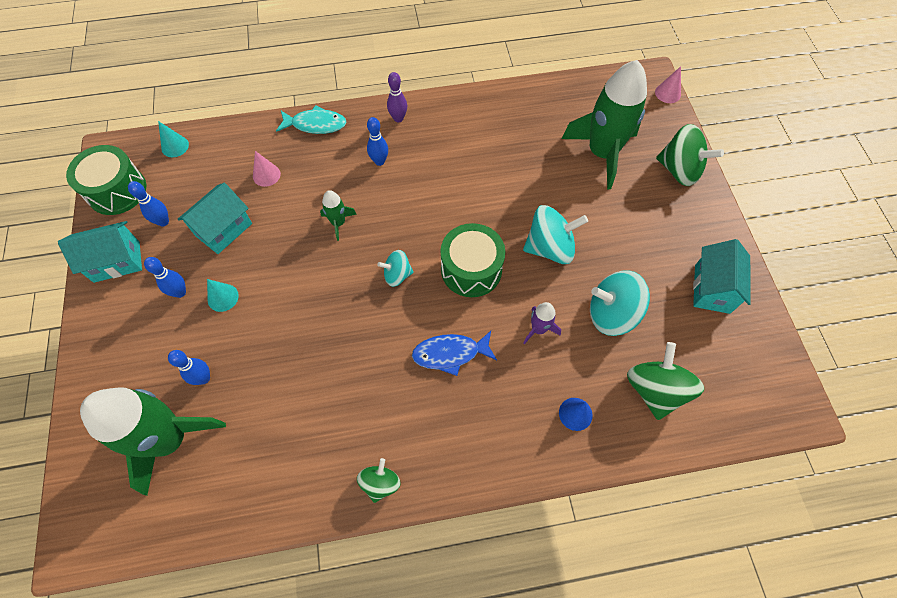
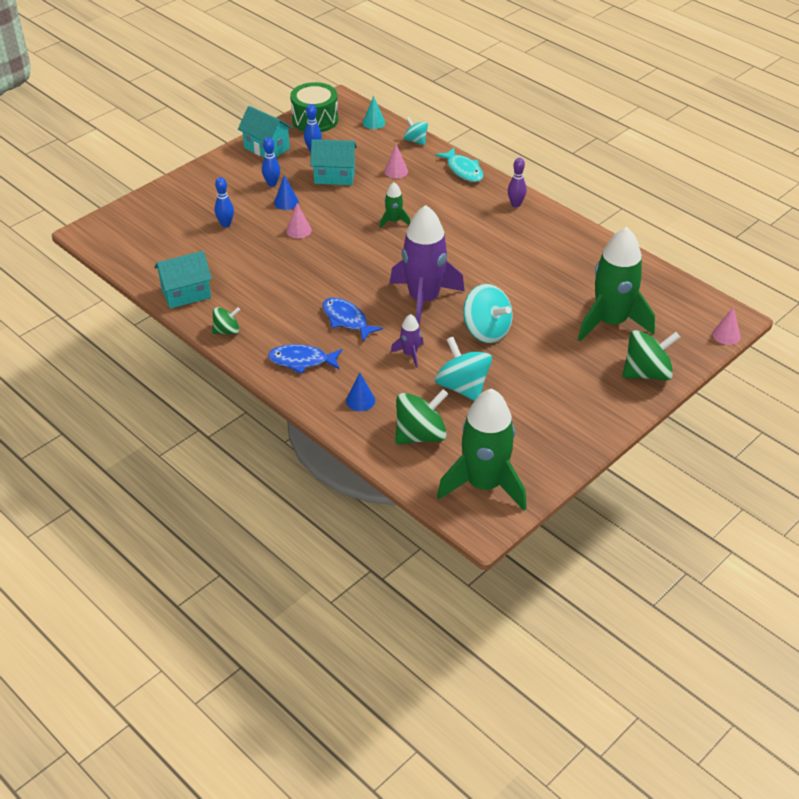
camera: 55 degrees right, 20 degrees down
(170, 439) = (176, 232): green rocket -> green rocket (484, 484)
(223, 297) = (286, 202): turquoise cone -> blue cone
(278, 313) = (298, 230): none -> pink cone
(379, 161) = (466, 214): blue bowling pin -> none
(397, 275) = (382, 267): turquoise spinning top -> turquoise spinning top (415, 141)
(471, 269) = (424, 300): green drum -> purple rocket
(481, 434) = (301, 361): none -> blue fish
(679, 170) = (647, 373): green spinning top -> green spinning top turned 105 degrees counterclockwise
(712, 289) = (546, 435): turquoise house -> turquoise house (186, 294)

